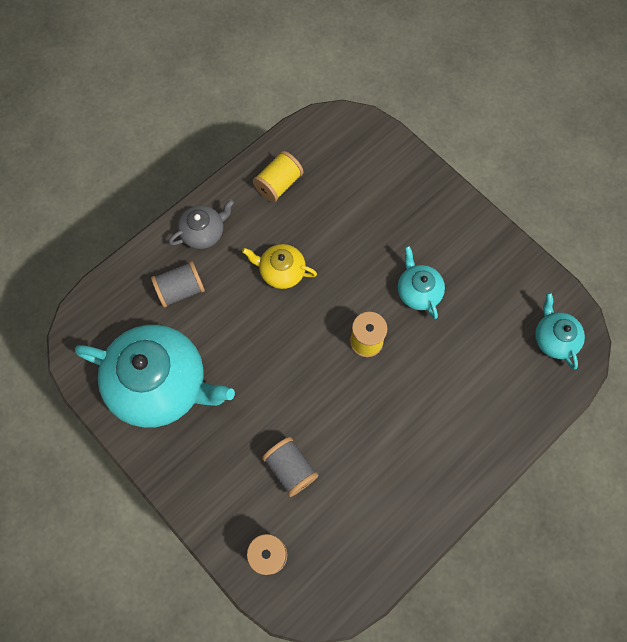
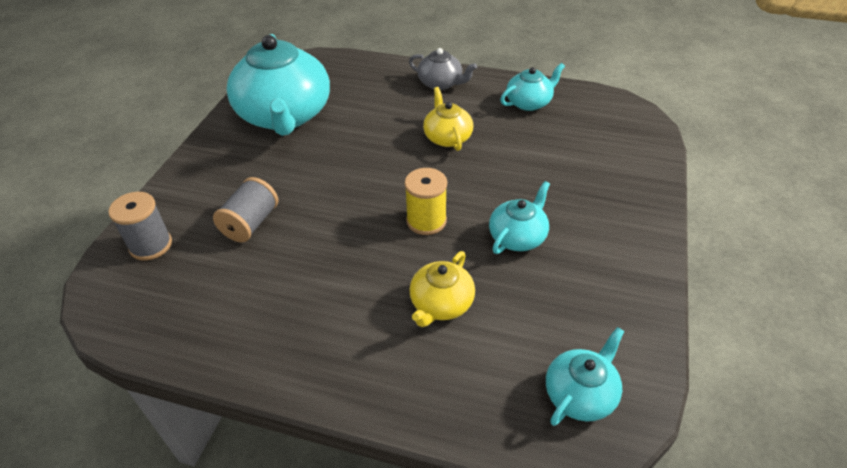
camera: 60 degrees right, 25 degrees down
(181, 290) = (378, 92): grey spool -> none
(278, 184) = (529, 102): yellow spool -> turquoise teapot
(447, 375) = (441, 304): none -> yellow teapot

